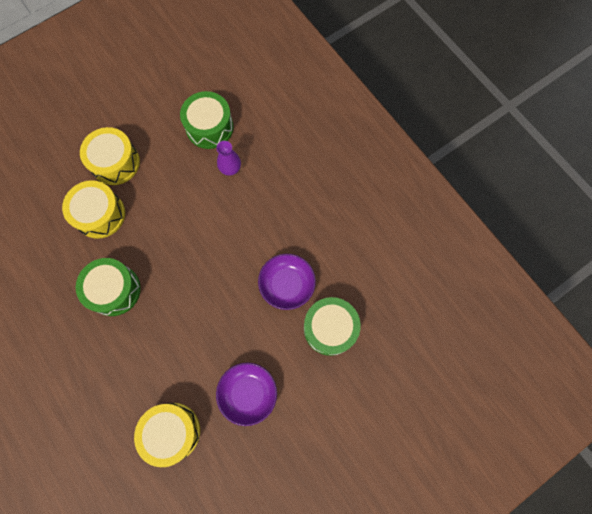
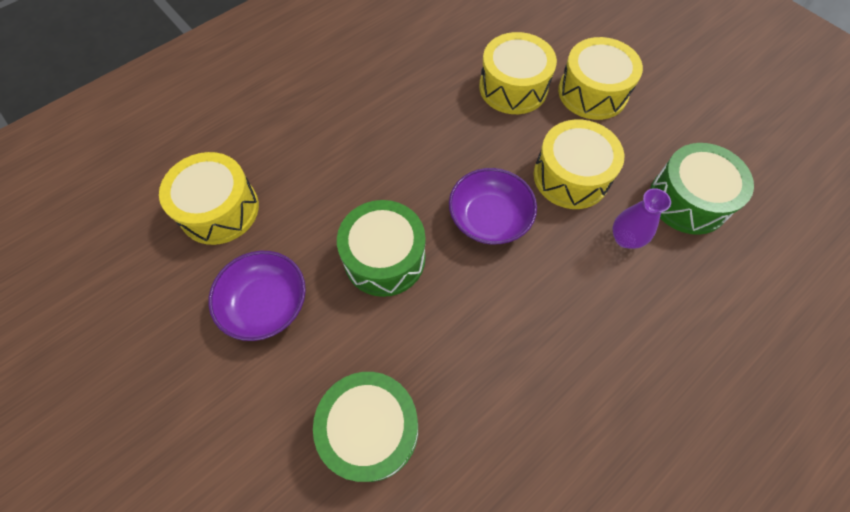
camera: 85 degrees right, 10 degrees down
(114, 290) = (410, 118): green drum -> green drum (384, 258)
(182, 190) = (571, 176): none -> yellow drum
(287, 285) = (442, 347): purple bowl -> purple bowl (489, 218)

